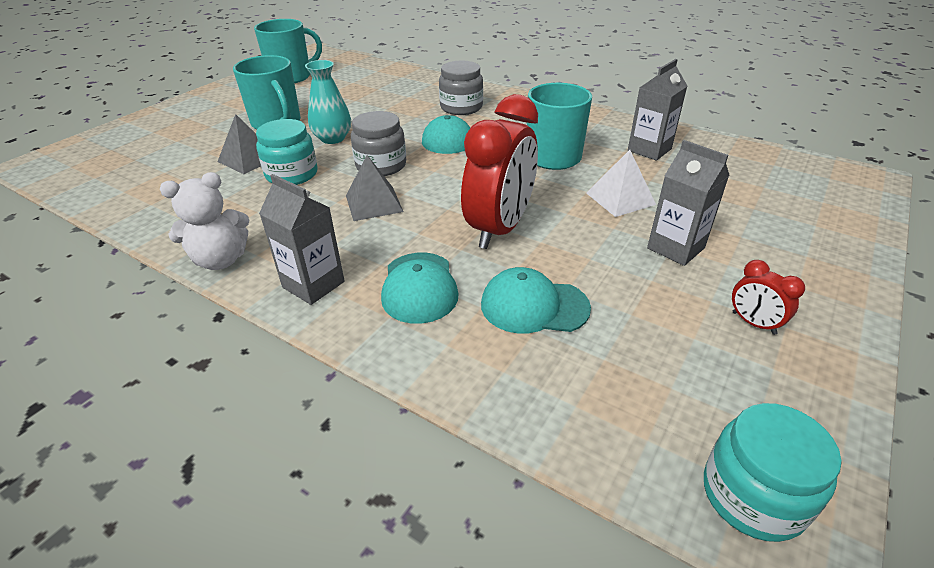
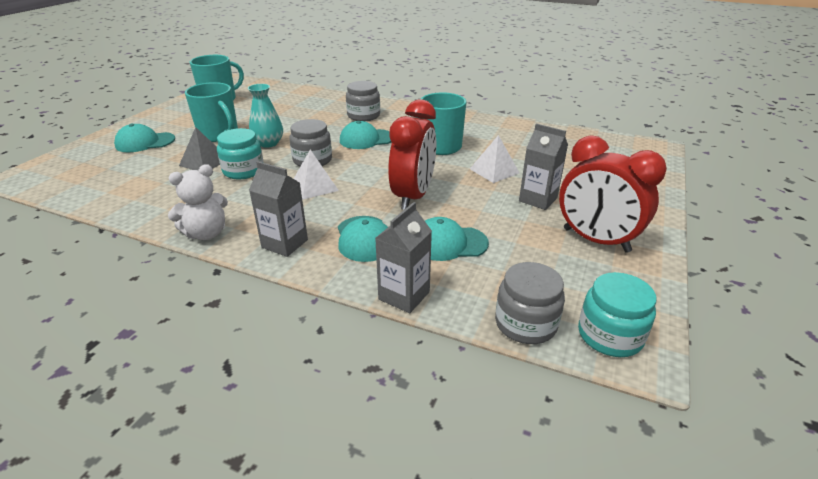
camera: 10 degrees left, 5 degrees down
(188, 128) = (145, 142): none -> turquoise cap
(373, 203) = (314, 186): grey pyramid -> white pyramid
(622, 455) = (525, 324): none -> grey jar
(649, 150) = (508, 137): grey carton -> grey carton (404, 295)
(753, 323) = (595, 240): red clock -> red clock, size x2.26

